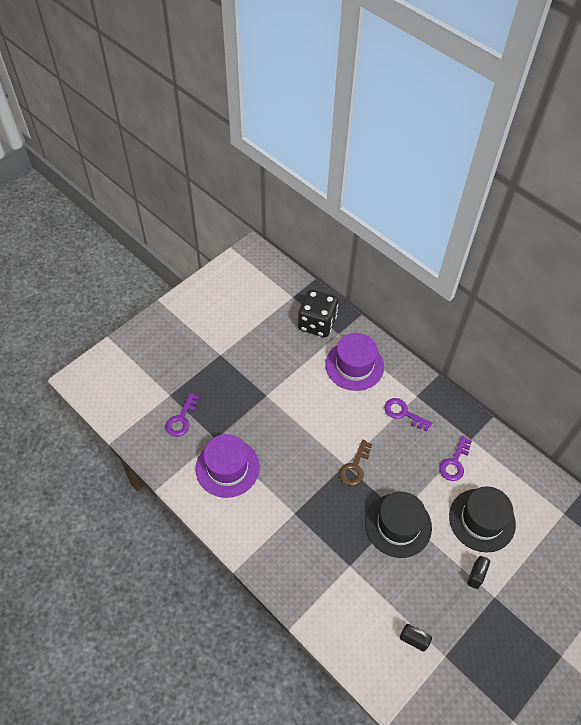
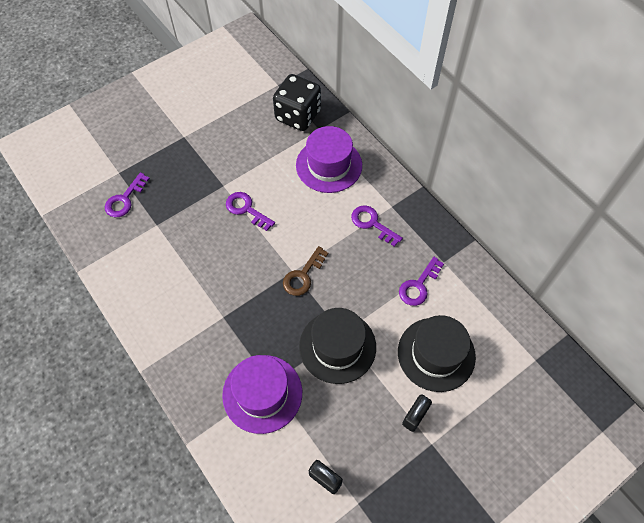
camera: 10 degrees right, 5 degrees up
(227, 467) = (161, 257): purple hat -> purple hat (262, 393)
(292, 414) = (246, 209): none -> purple key

